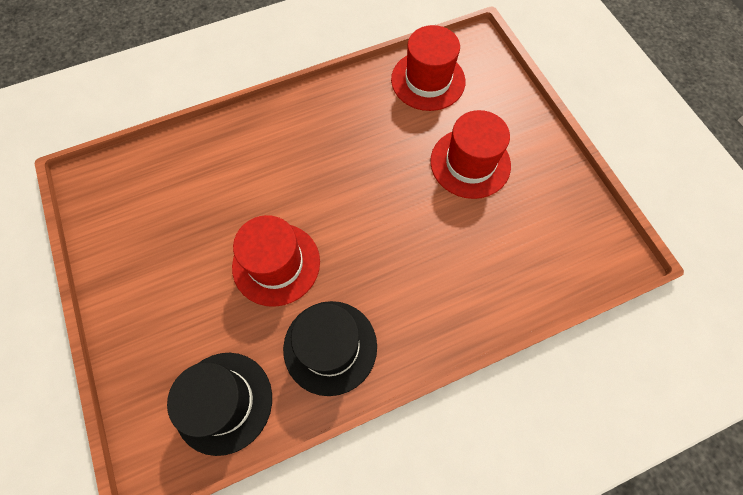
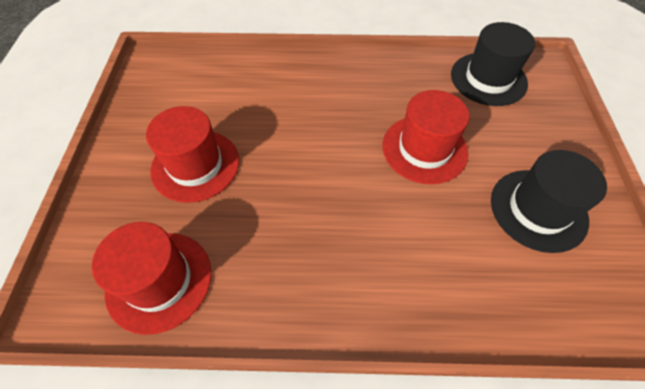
camera: 155 degrees left, 10 degrees down
(330, 347) = (398, 82): black hat -> black hat (538, 209)

